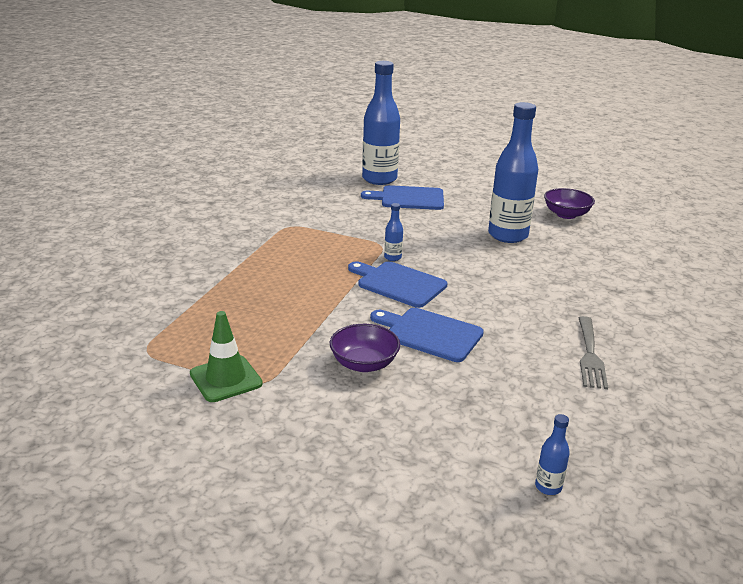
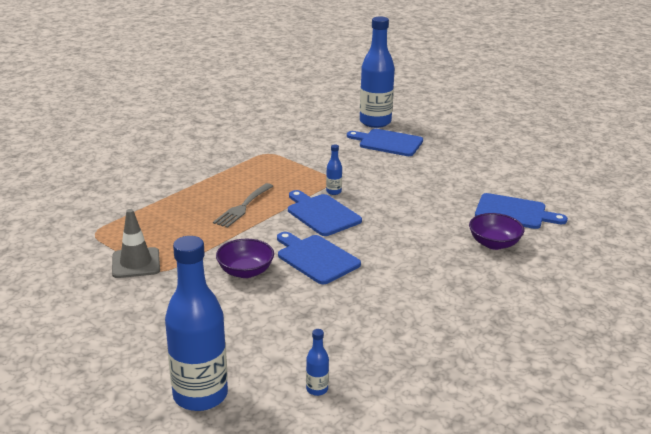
camera: 20 degrees right, 0 degrees up
(226, 379) = (136, 263): green traffic cone -> grey traffic cone
(508, 235) = (452, 187): blue bottle -> blue bottle (200, 395)
(566, 214) = (524, 177): purple bowl -> purple bowl (494, 243)
(586, 251) = (514, 212): none -> blue cutting board
(590, 355) = (439, 300): grey fork -> grey fork (242, 207)

